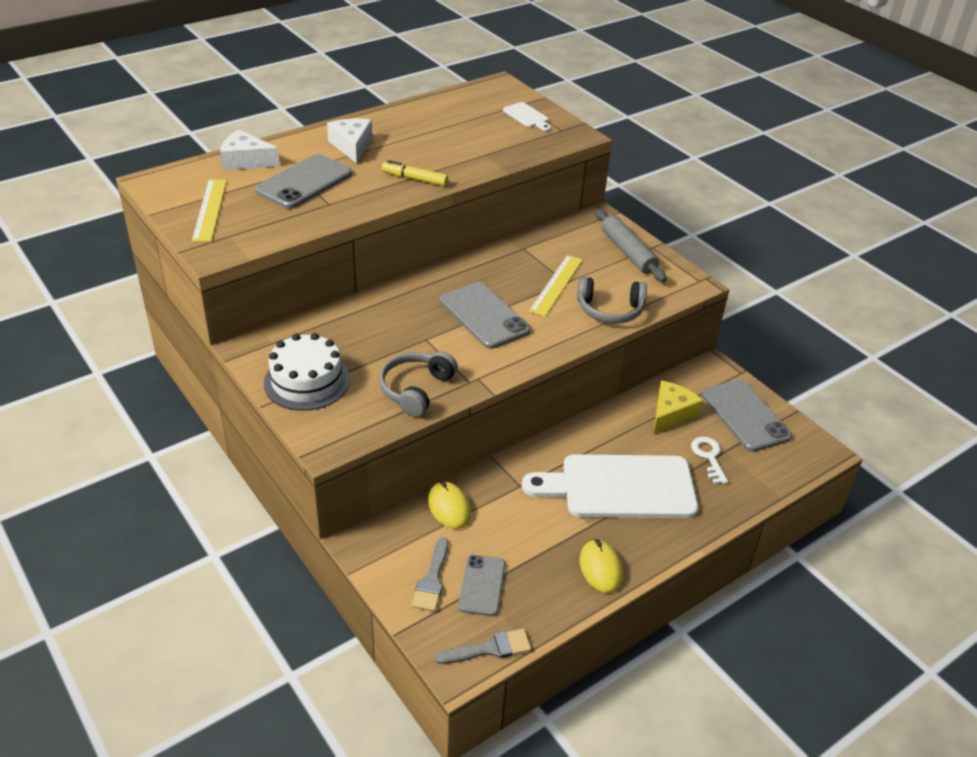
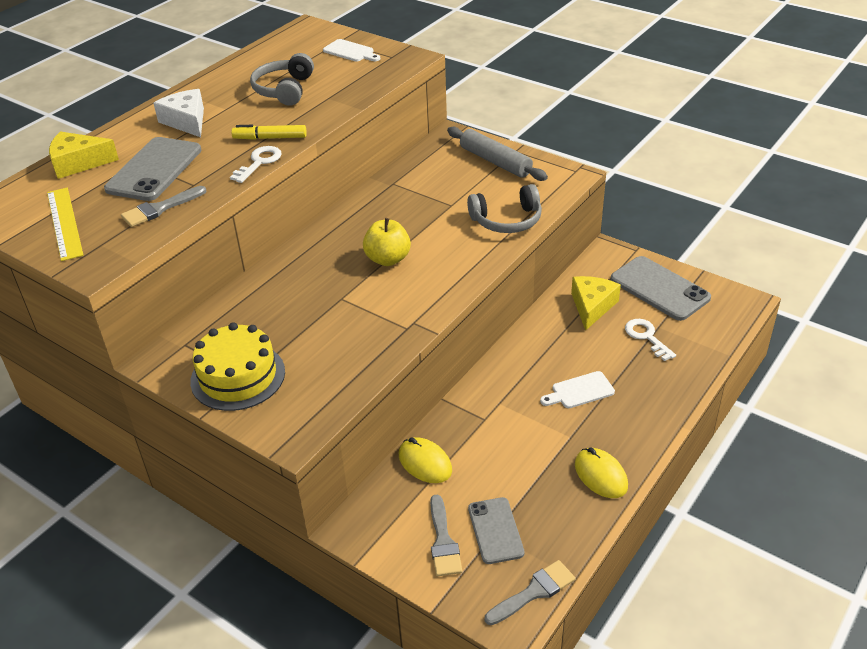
camera: 15 degrees left, 0 degrees up
(245, 161) = (78, 163): white cheese -> yellow cheese
(291, 218) = (160, 209): none -> grey brush
(306, 381) = (238, 376): white cake -> yellow cake
(394, 198) = (259, 162): none -> white key
(416, 389) = (356, 351): grey headphones -> grey headphones (284, 90)
(484, 316) = (388, 259): grey phone -> yellow apple
(556, 285) = (443, 210): yellow ruler -> none
(620, 487) = (579, 391): white cutting board -> white cutting board, size x0.42

